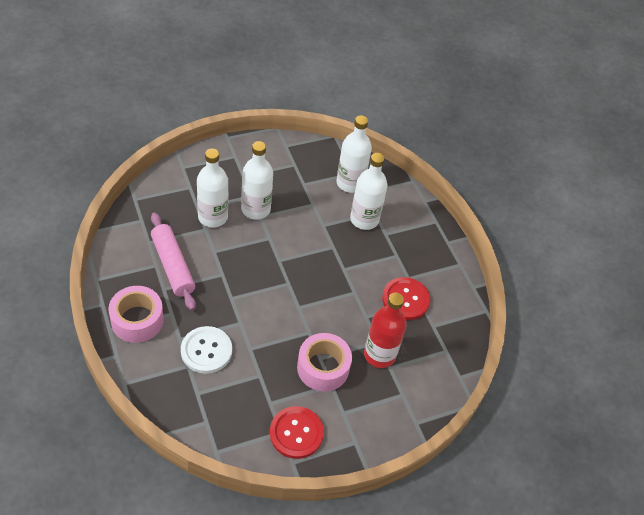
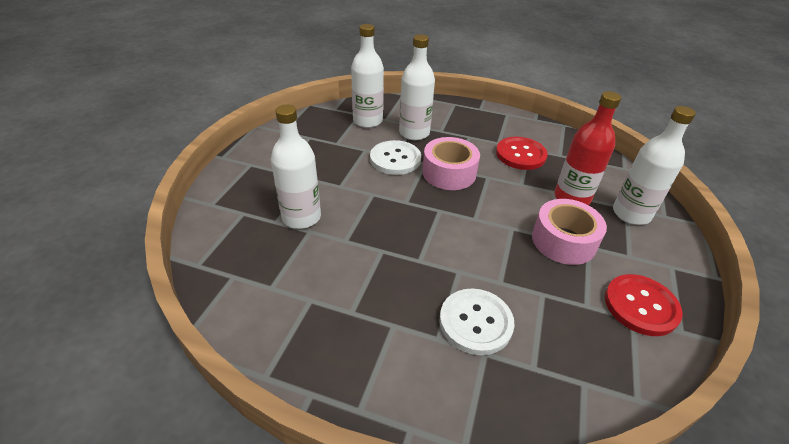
camera: 45 degrees left, 10 degrees down
(137, 320) = (373, 367): pink tape -> pink tape (449, 173)
(172, 266) = (328, 285): pink rolling pin -> none
(256, 209) = (329, 184): white bottle -> white bottle (631, 214)
(319, 227) = (395, 159): none -> white button

